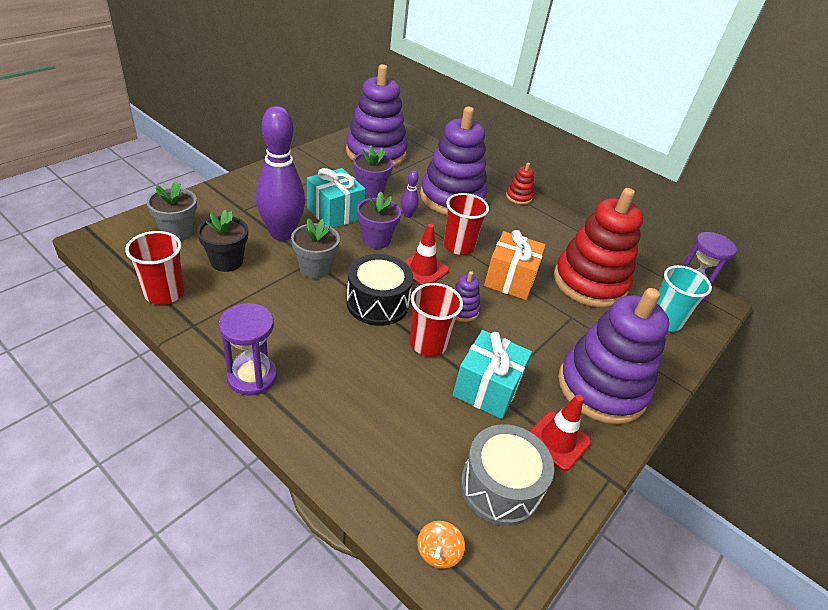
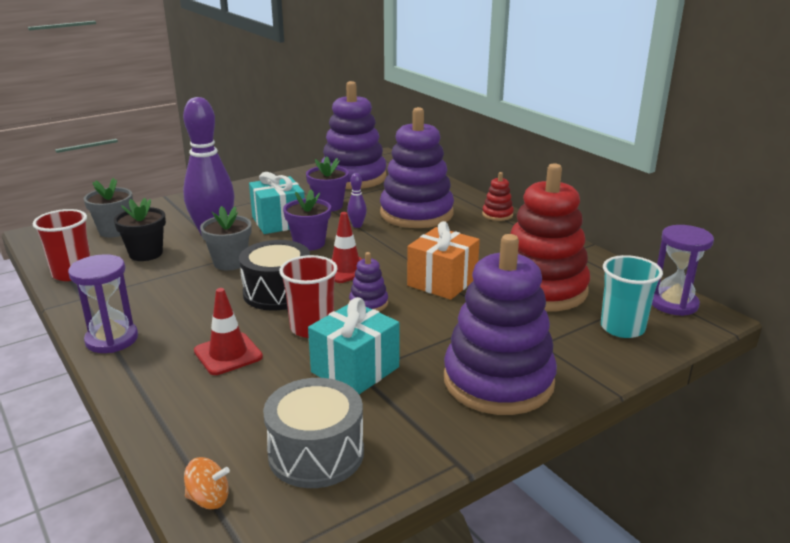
camera: 20 degrees right, 15 degrees down
(438, 552) = (209, 499): orange spinning top -> orange spinning top turned 120 degrees counterclockwise
(458, 246) = (399, 252): red cup -> none
(557, 440) = (411, 421): red traffic cone -> red traffic cone (228, 354)

